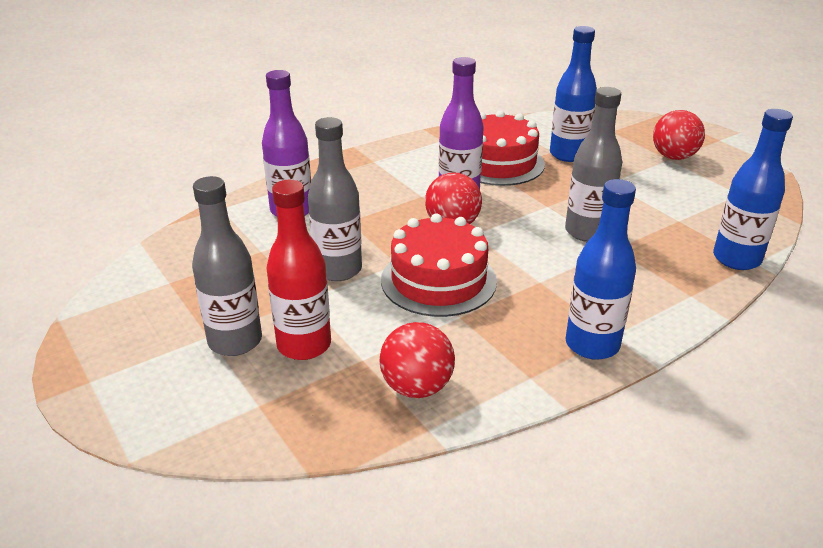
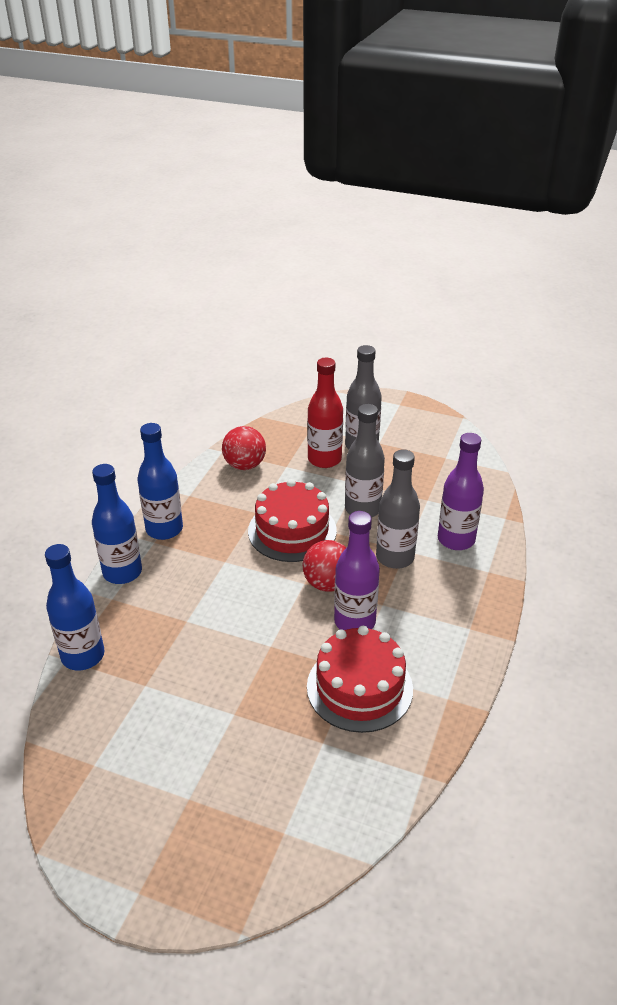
camera: 145 degrees right, 5 degrees up
(568, 154) = (302, 744): blue bottle -> blue bottle (122, 572)
(587, 232) = (218, 628): grey bottle -> grey bottle (395, 557)
(673, 157) = (184, 807): red ball -> none

